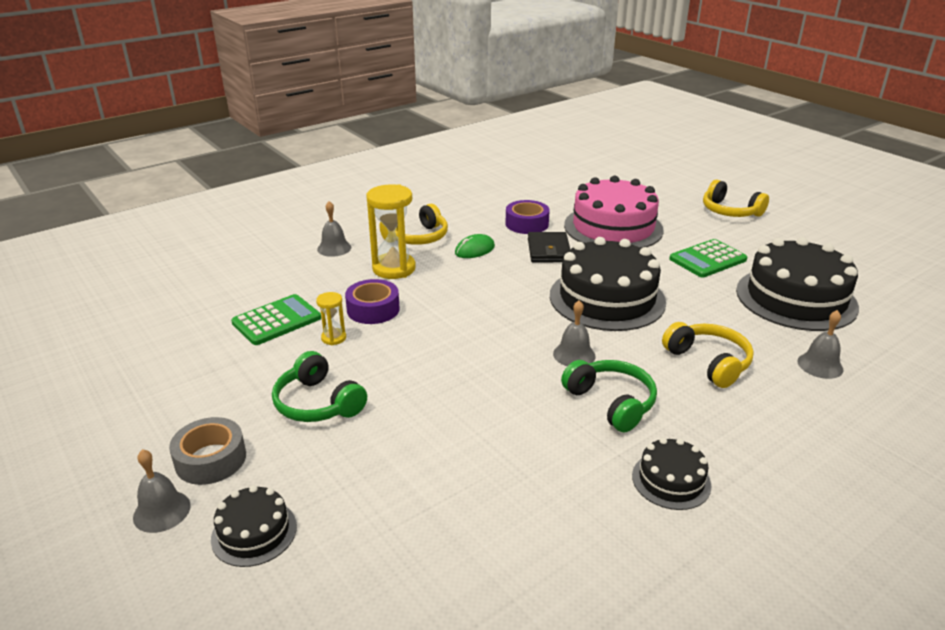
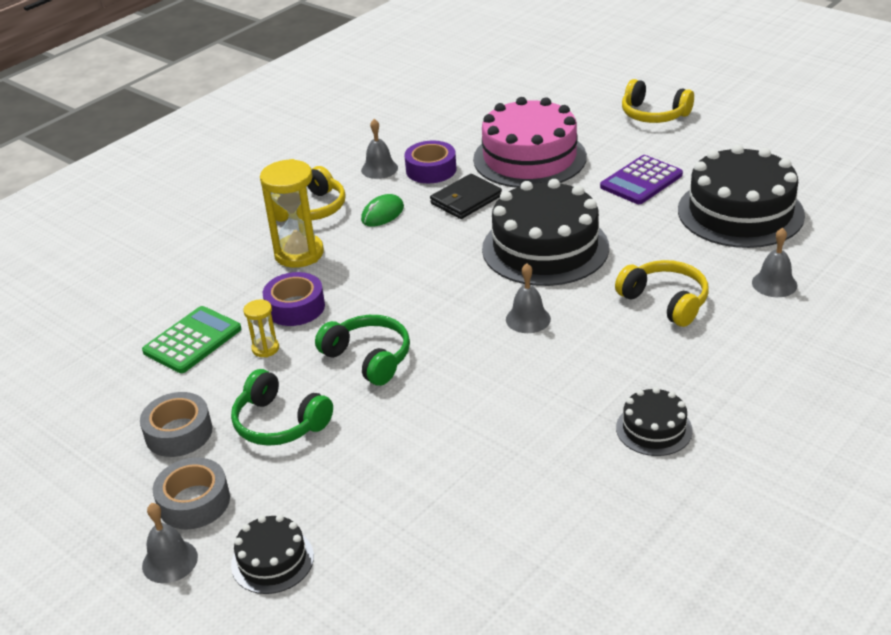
camera: 10 degrees left, 5 degrees up
(228, 394) = (179, 433): none -> grey tape
(334, 248) = (219, 240): grey bell -> grey bell (379, 169)
(549, 250) = (466, 200): black wallet -> black wallet turned 60 degrees clockwise
(611, 402) = (578, 363): green headphones -> green headphones (368, 358)
(707, 259) = (641, 181): green calculator -> purple calculator

